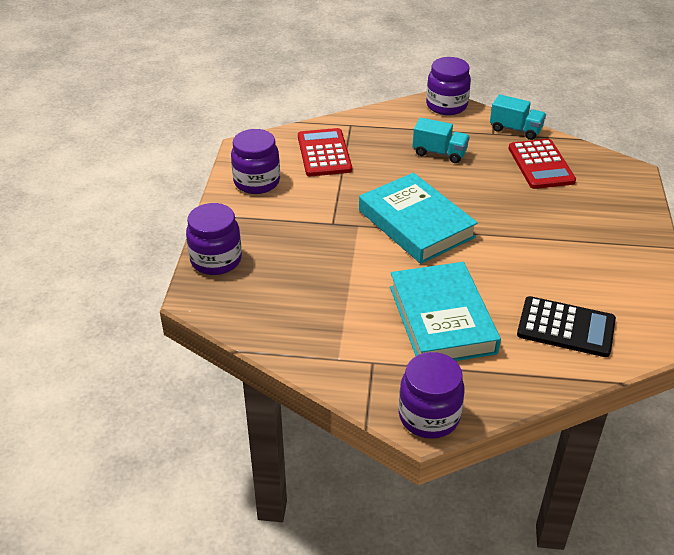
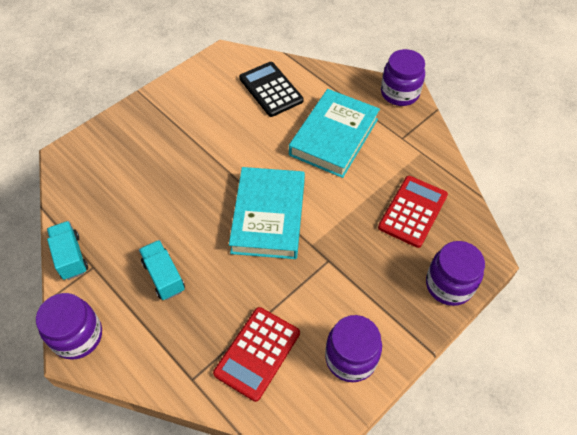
camera: 140 degrees left, 15 degrees up
(540, 165) = (111, 206): red calculator -> red calculator (413, 211)

